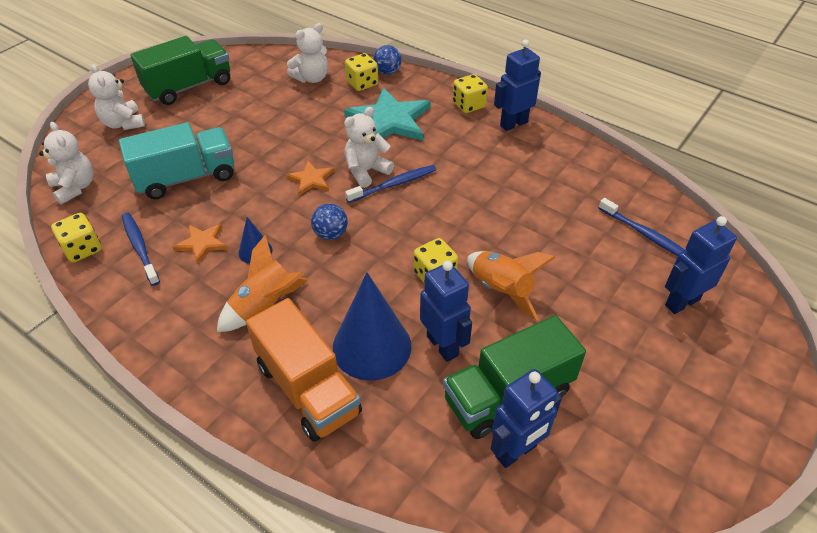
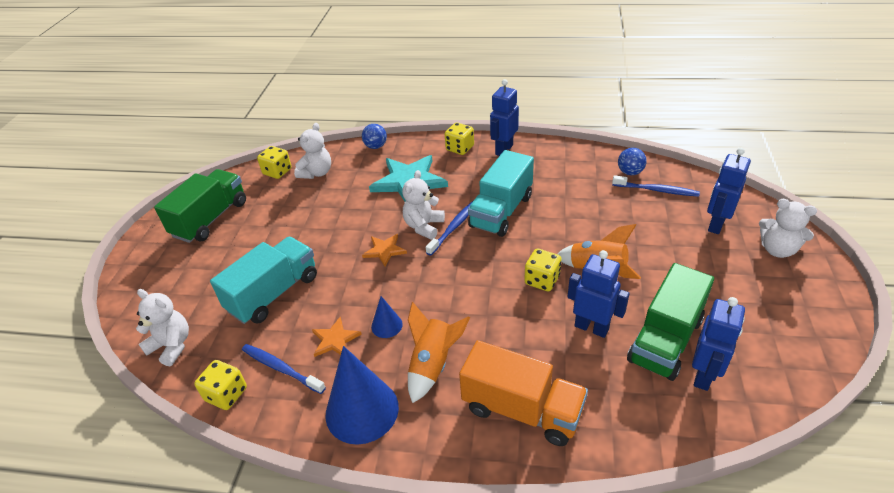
camera: 25 degrees left, 5 degrees down
(123, 123) = (173, 272): white teddy bear -> white teddy bear (777, 249)
(331, 234) = (437, 285): blue ball -> blue ball (630, 172)
(362, 83) = (362, 162): yellow dice -> yellow dice (277, 172)
(372, 346) = (542, 353): blue cone -> blue cone (362, 410)
(454, 187) = (501, 211): none -> turquoise truck

